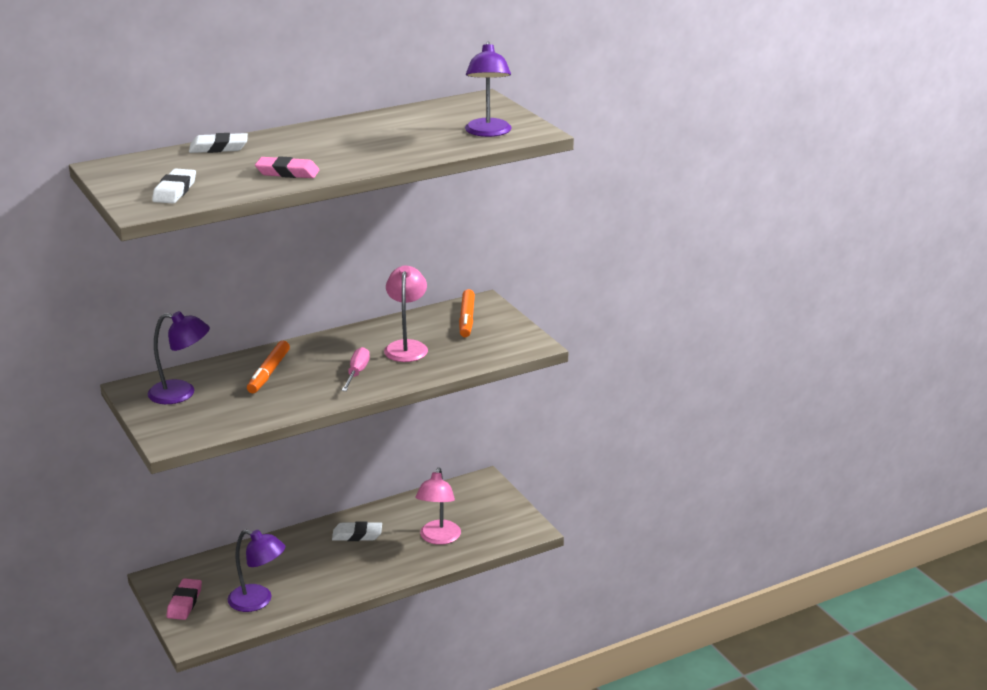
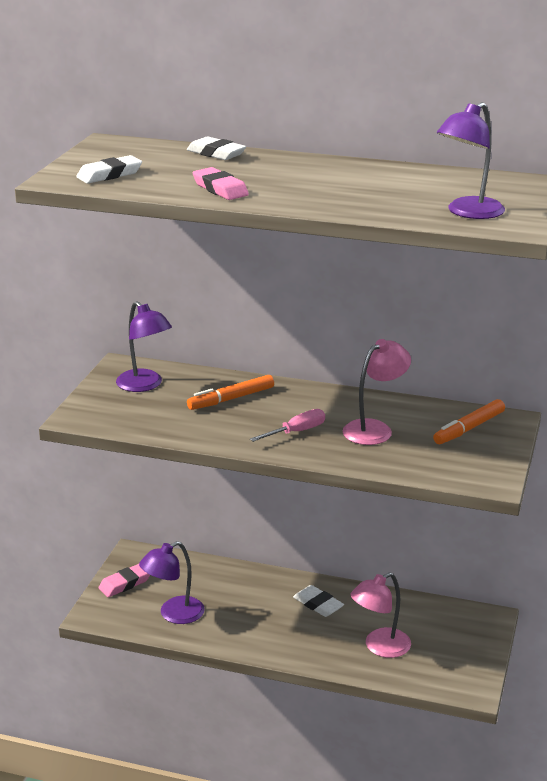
camera: 45 degrees right, 0 degrees up
(258, 601) = (174, 614): purple lamp -> purple lamp turned 75 degrees clockwise

